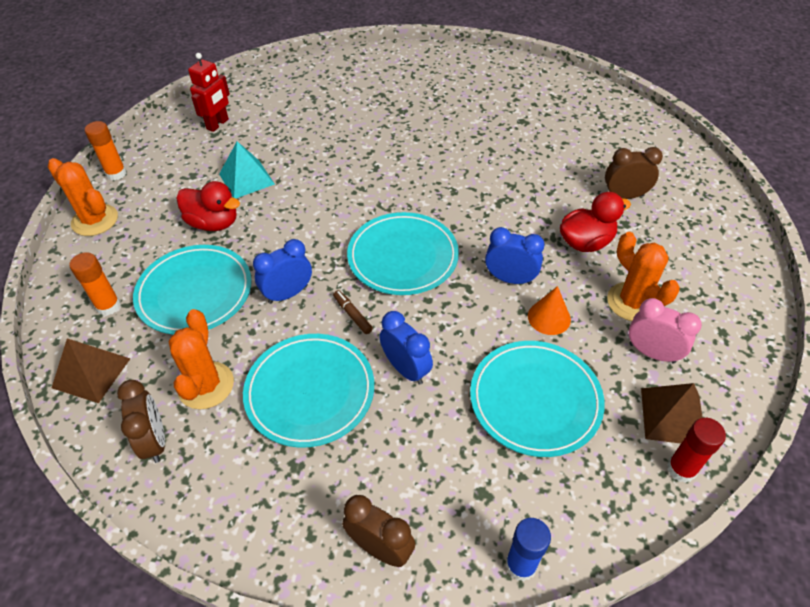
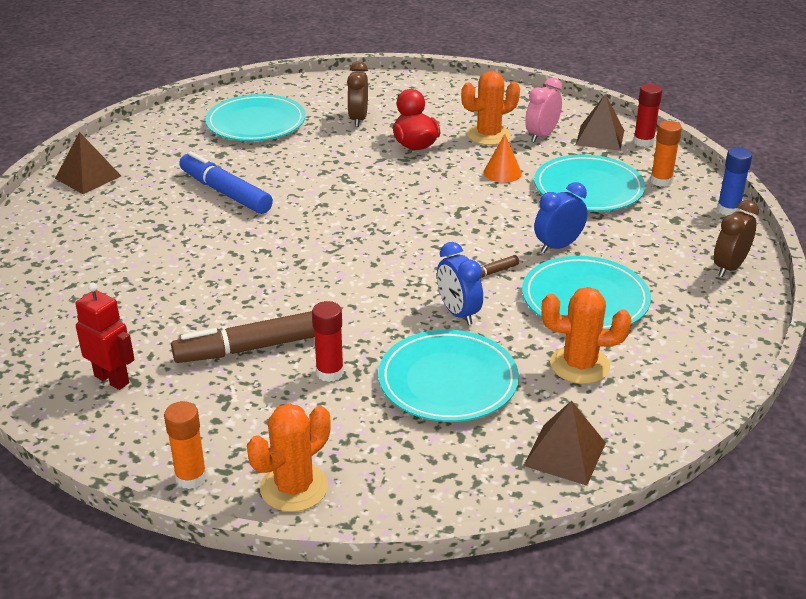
camera: 85 degrees left, 15 degrees down
(108, 306) = (462, 452): orange glue stick -> orange glue stick (661, 181)
(155, 441) = (648, 395): brown clock -> none
(213, 223) = (330, 372): red duck -> red glue stick
(246, 179) = (250, 348): turquoise pyramid -> brown marker
(403, 257) = (415, 240): turquoise plate -> turquoise plate (256, 123)
(460, 134) = (225, 192): none -> blue marker
(466, 65) = (88, 177): none -> brown pyramid
(510, 279) = (454, 185): blue clock -> none

